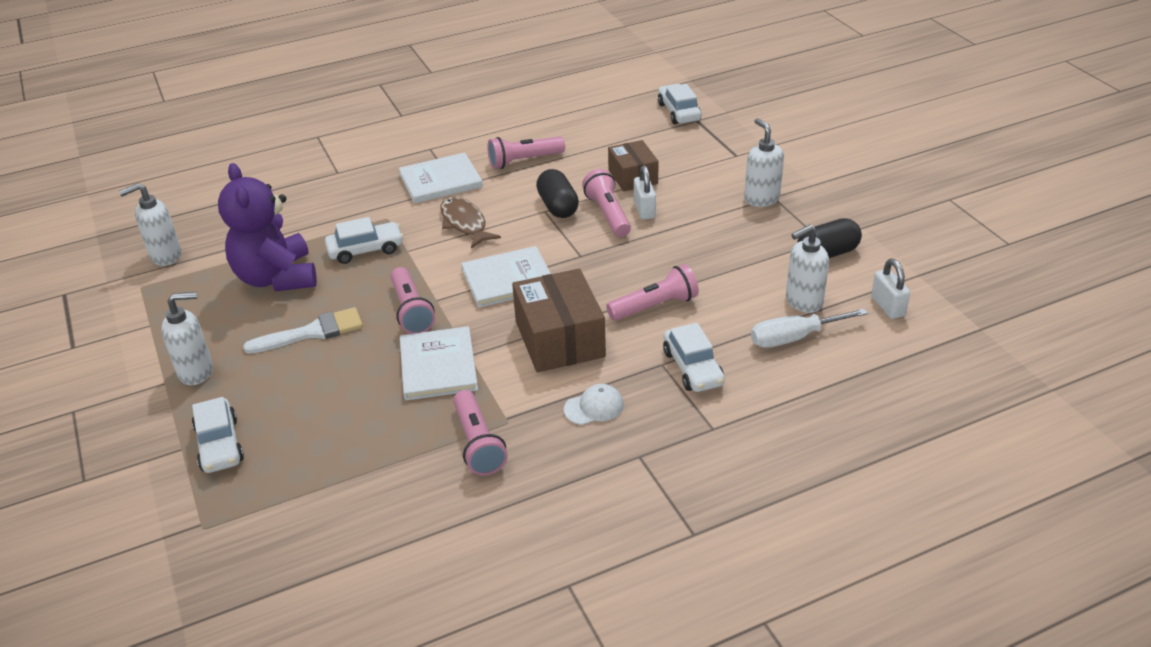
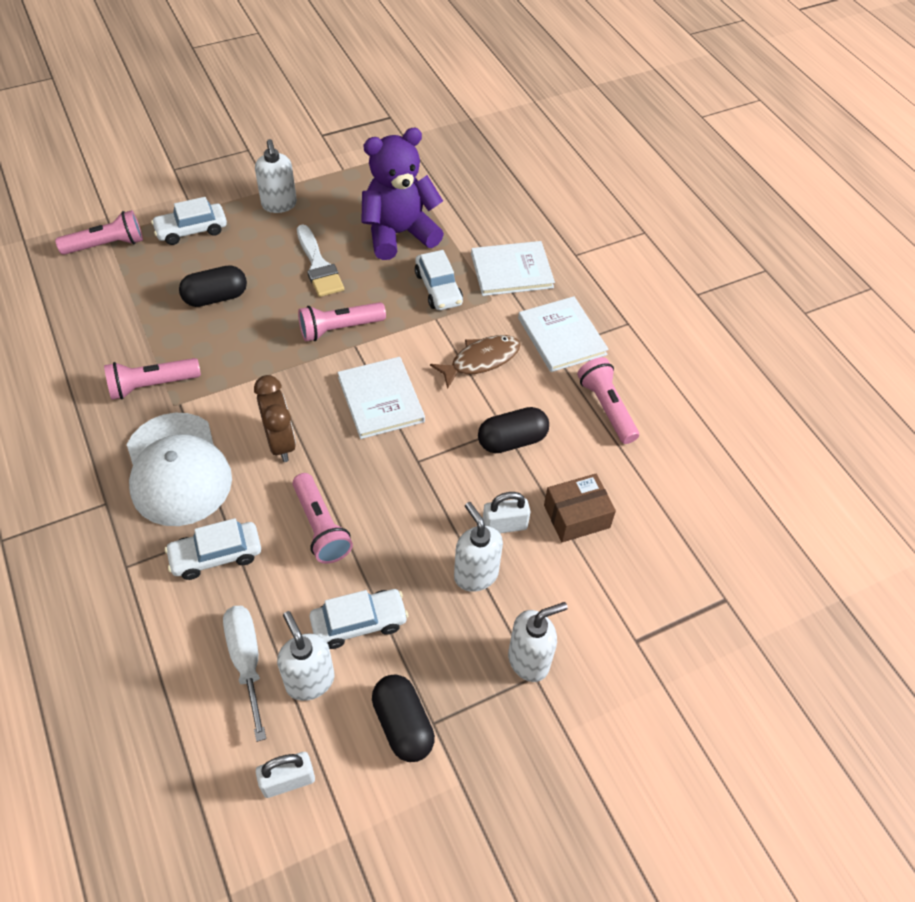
camera: 85 degrees right, 15 degrees up
(165, 256) = (437, 162): white soap dispenser -> white soap dispenser (475, 574)
(346, 408) = (216, 297): none -> black capsule
(438, 366) = (258, 353): white book -> white book (511, 271)
(560, 339) = (280, 443): brown box -> brown clock
(594, 407) = (177, 469): white cap -> white cap, size x2.34
(608, 214) = (496, 488): pink flashlight -> pink flashlight (106, 245)
(678, 112) = (744, 578): white car -> white car (359, 623)

